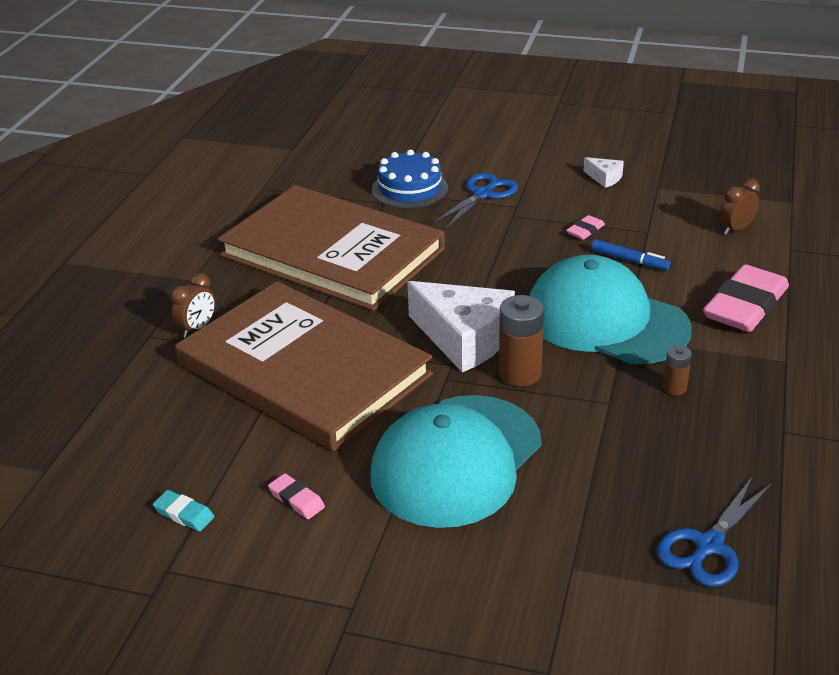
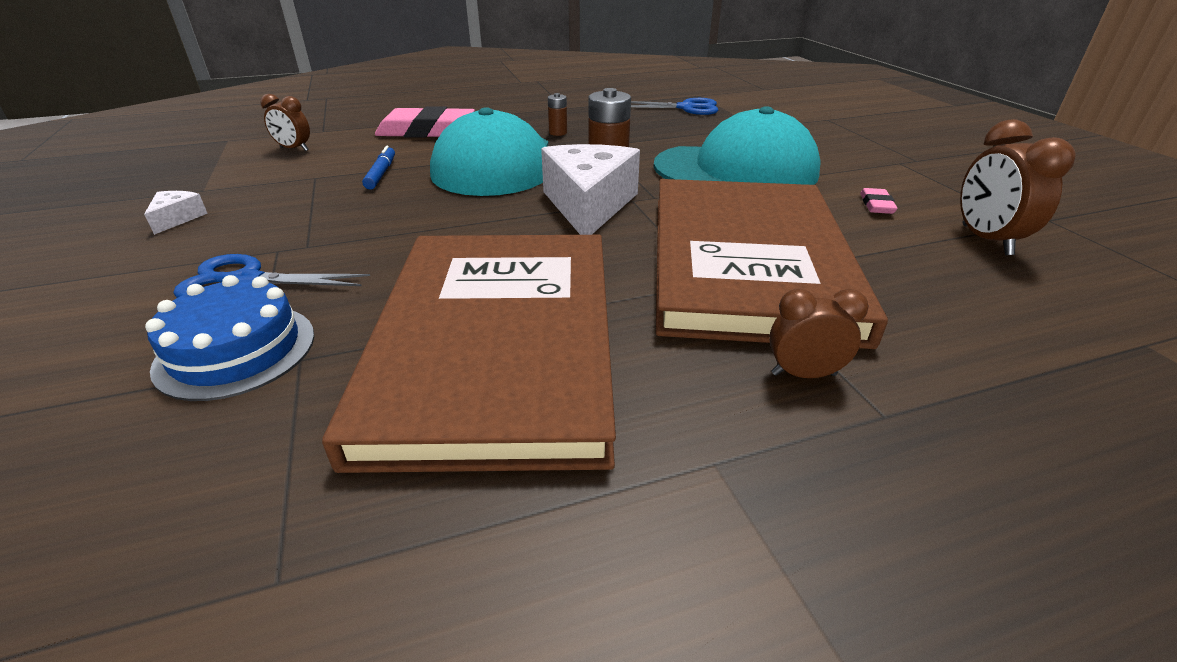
camera: 125 degrees left, 0 degrees up
(184, 514) = (985, 240): turquoise eraser -> brown clock
(585, 230) = (327, 201): pink eraser -> none

